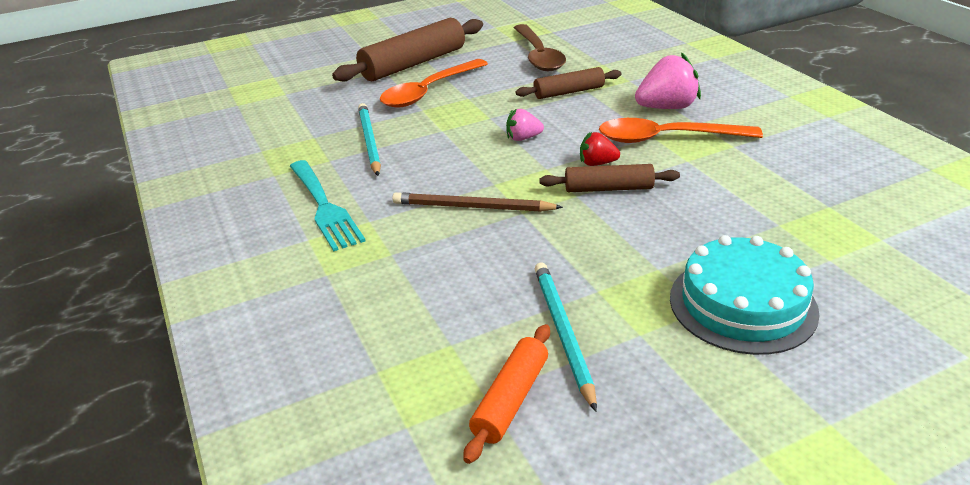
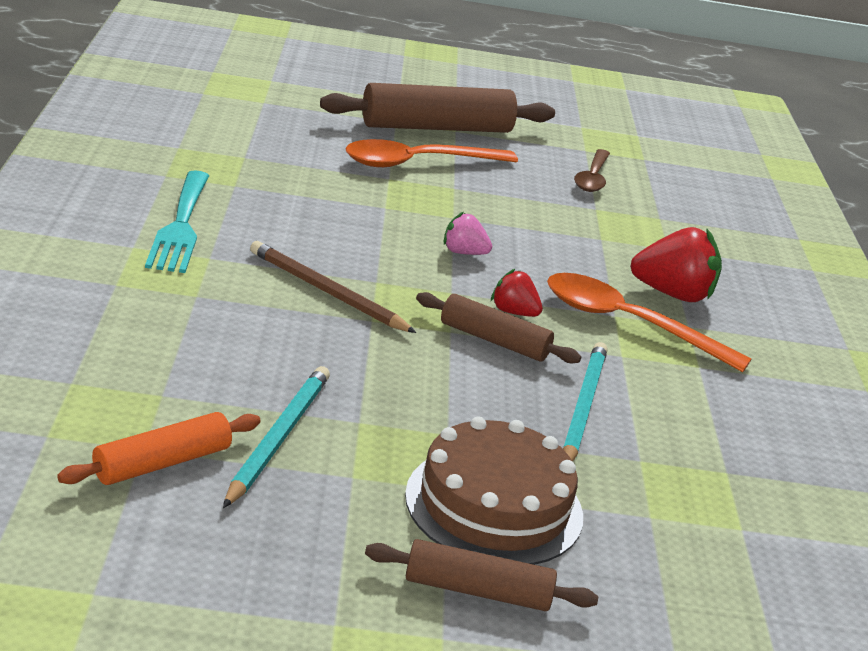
camera: 20 degrees right, 5 degrees down
(369, 141) = (296, 185): turquoise pencil -> turquoise pencil (582, 407)
(538, 56) = (592, 178): brown spoon -> brown spoon, size x0.64
(569, 92) = (577, 230): brown rolling pin -> brown rolling pin (477, 590)
(666, 107) = (673, 294): pink strawberry -> red strawberry
(742, 304) = (494, 505): turquoise cake -> brown cake

